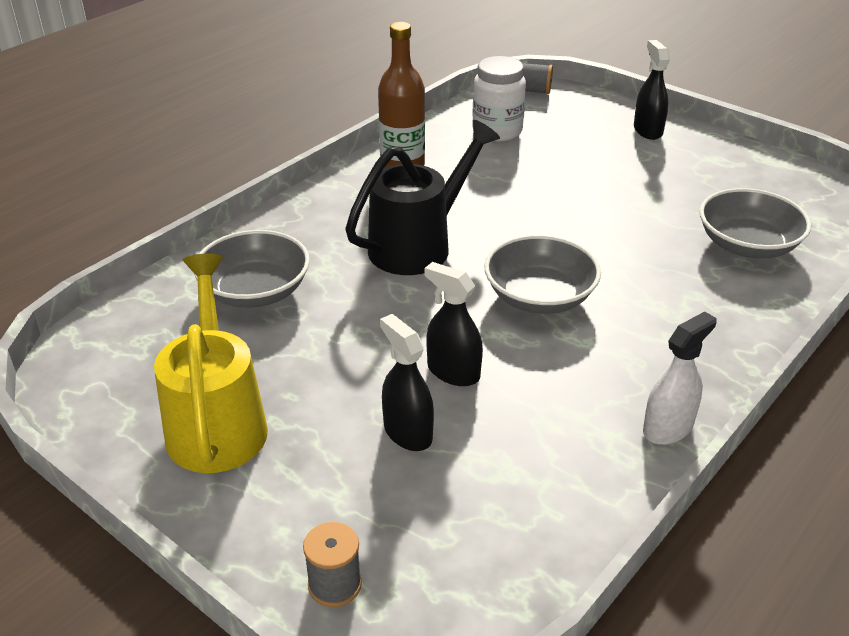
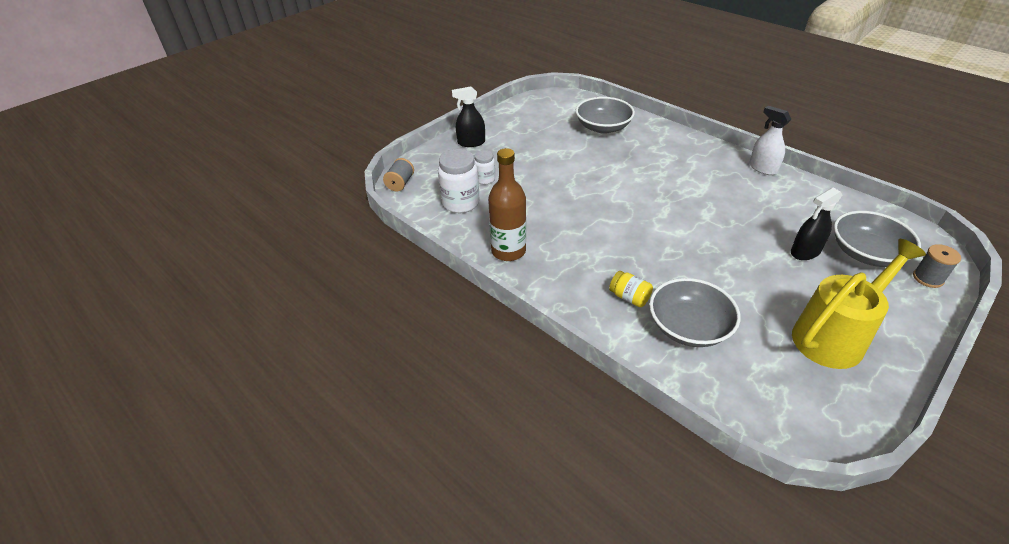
camera: 85 degrees left, 5 degrees up
(217, 422) = (834, 336): yellow watering can -> yellow watering can turned 150 degrees clockwise
(313, 249) = (629, 297): none -> yellow jar
(419, 245) = (617, 244): black watering can -> none
(453, 372) = (746, 233): black spray bottle -> none
(539, 297) = (666, 198): grey bowl -> grey bowl (866, 253)
(555, 145) = (485, 179): none -> white jar

